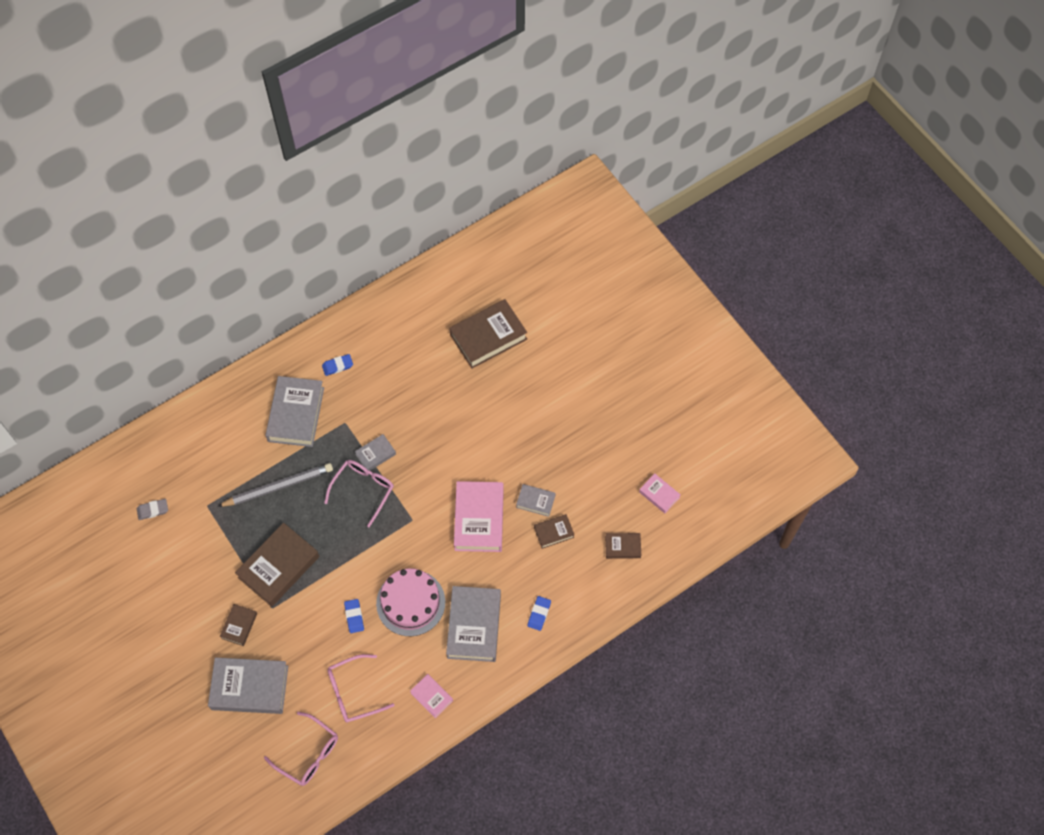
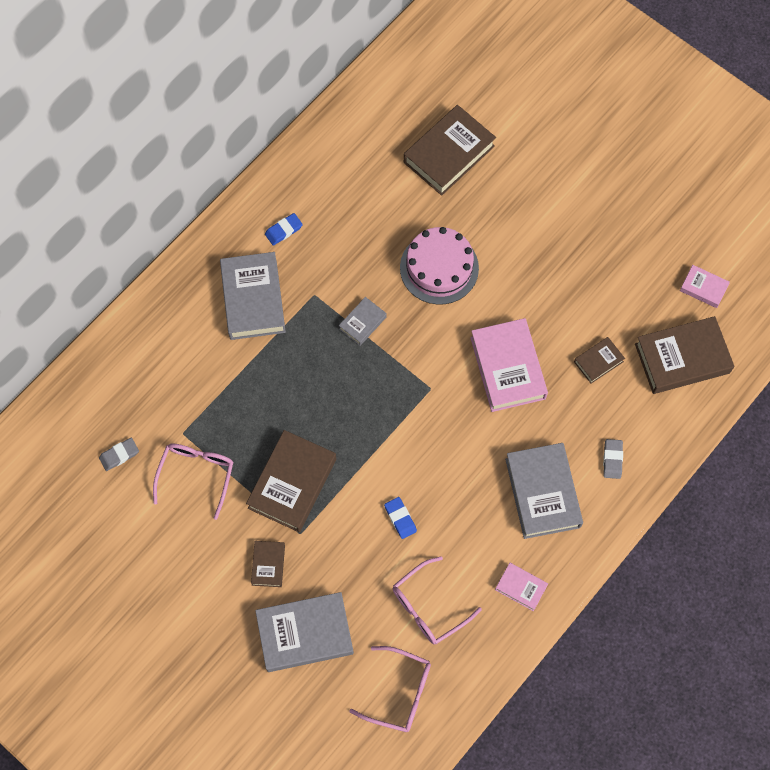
camera: 15 degrees left, 5 degrees up
(278, 487) = (260, 389): grey pencil -> none
(363, 490) = (362, 368): pink glasses -> pink glasses (196, 475)
(410, 602) = (460, 485): pink cake -> pink cake (439, 268)
(535, 501) = (566, 331): grey book -> none
(539, 614) = (612, 459): blue eraser -> grey eraser
(622, 547) = (682, 358): brown book -> brown book, size x1.98

